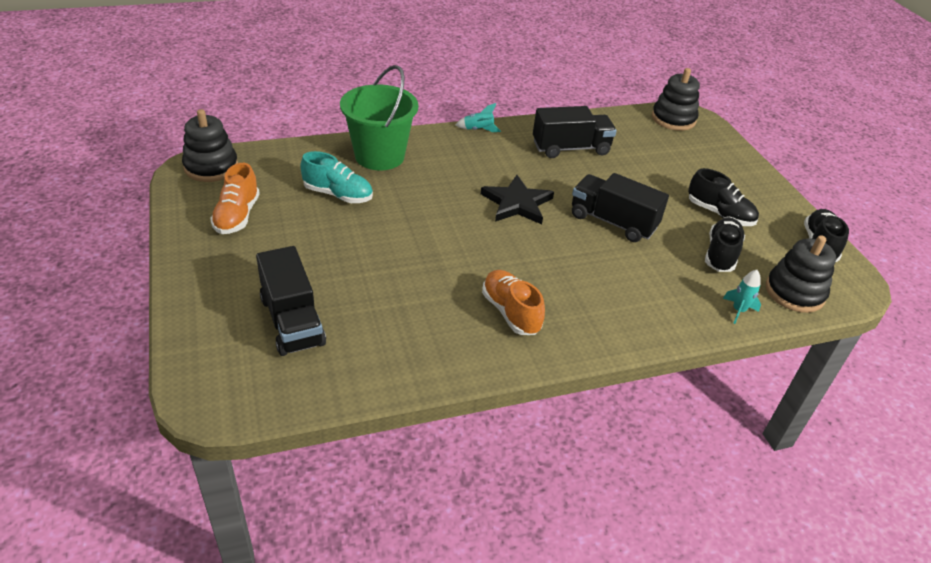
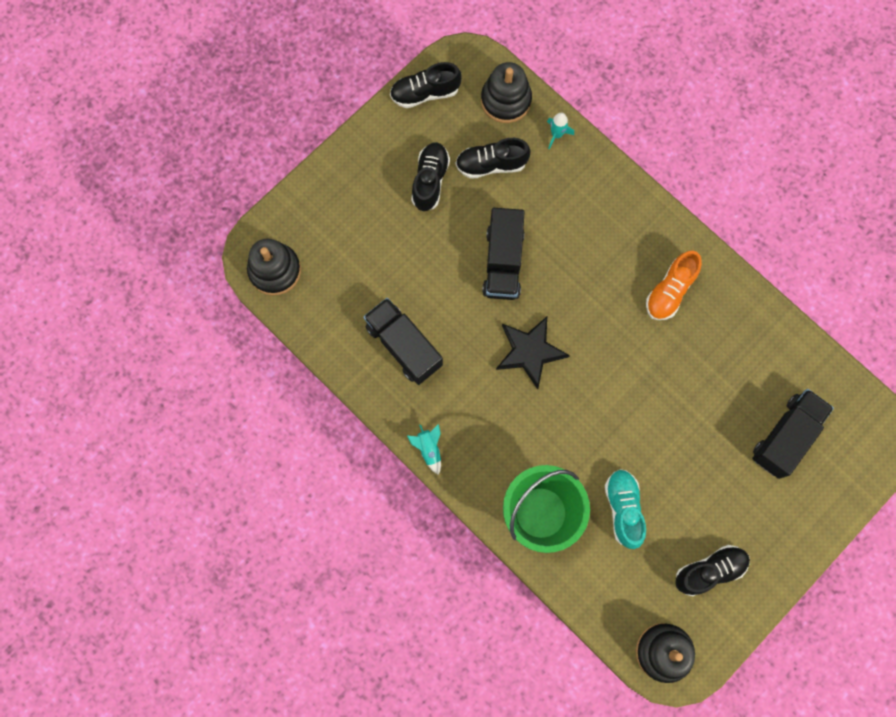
camera: 115 degrees left, 35 degrees up
(237, 216) = (709, 570): orange shoe -> black shoe

